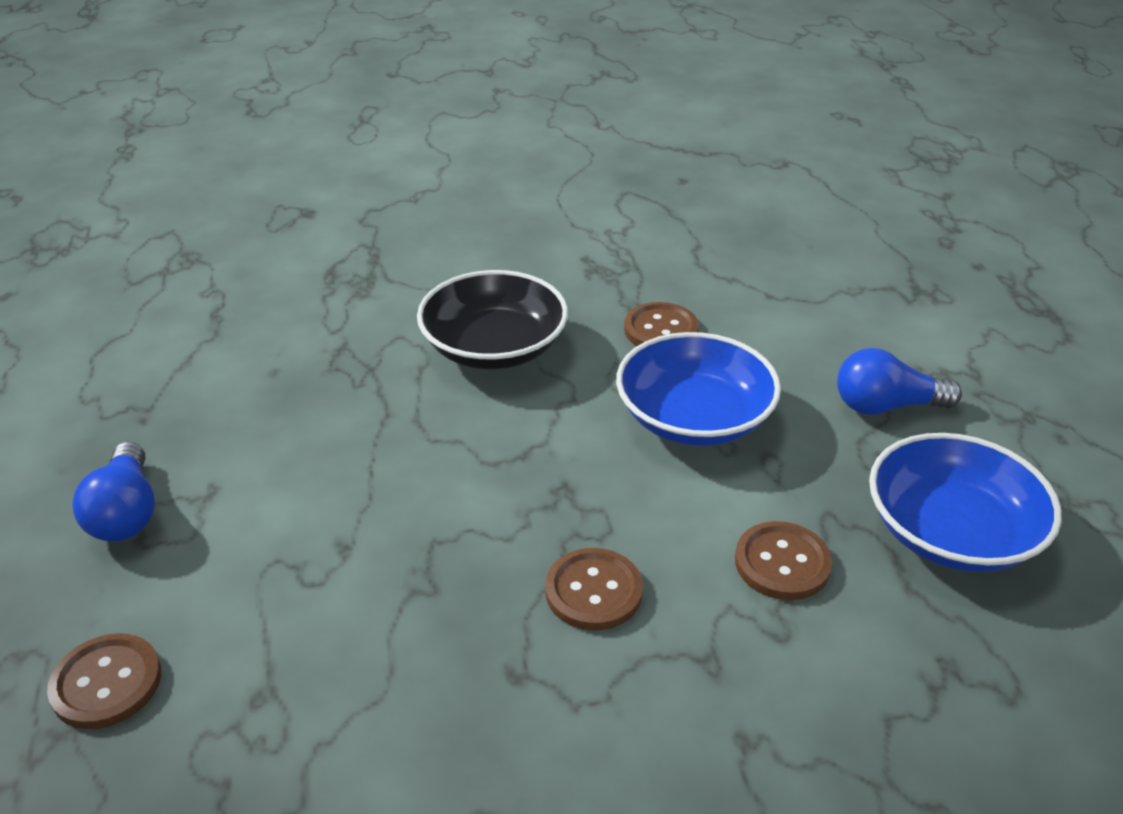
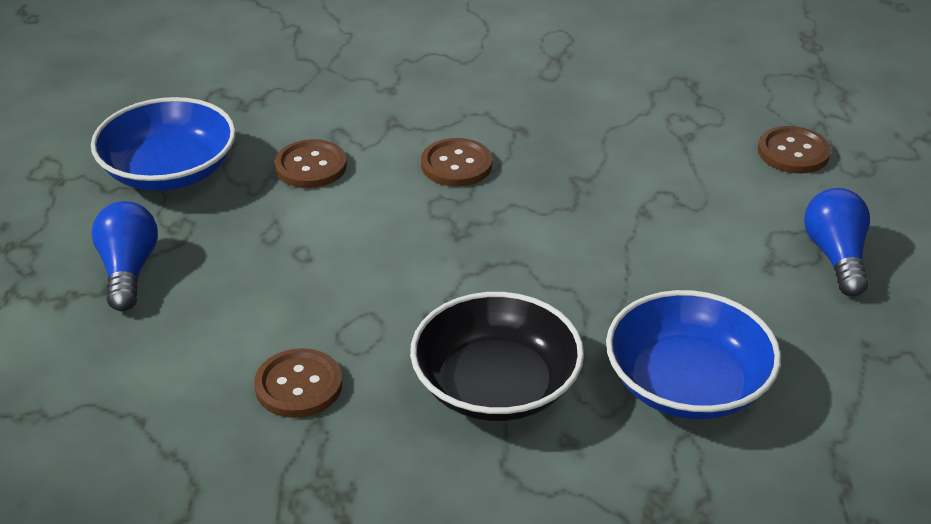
camera: 170 degrees left, 0 degrees up
(694, 418) = (316, 281): blue bowl -> blue bowl (687, 384)
(886, 406) = (128, 270): blue light bulb -> blue light bulb turned 105 degrees counterclockwise

